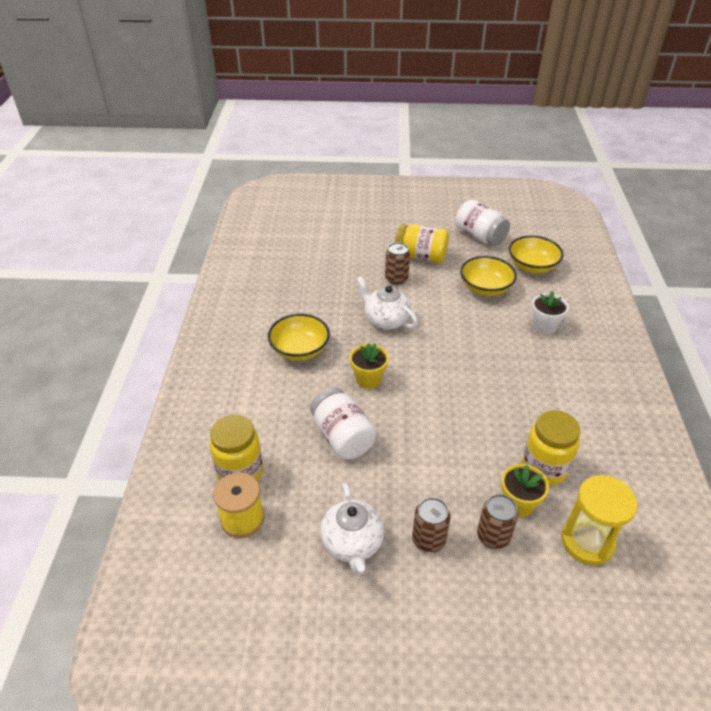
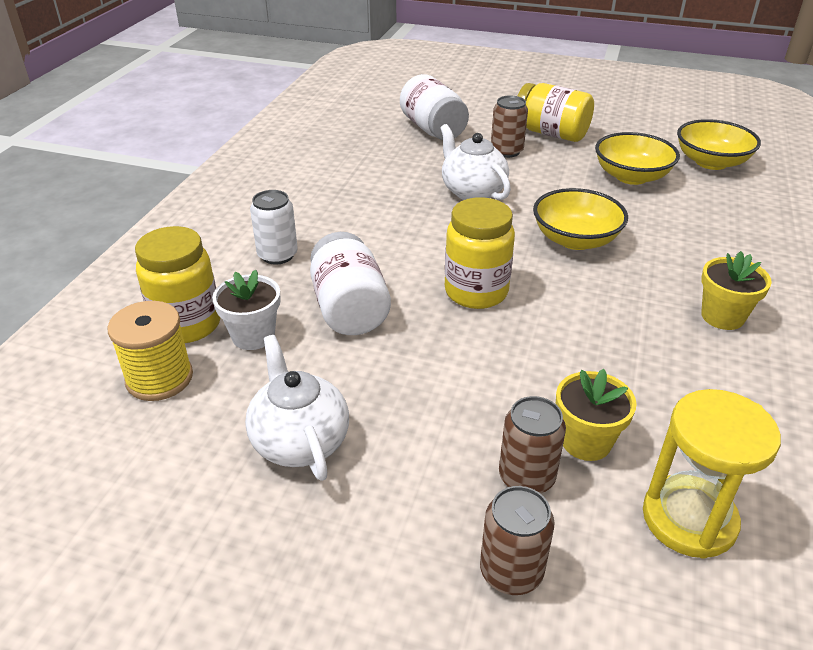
camera: 15 degrees right, 5 degrees down
(275, 401) = (277, 255): none -> white can
(300, 349) = (339, 206): yellow bowl -> yellow bowl (575, 239)
(352, 544) = (299, 441): white teapot -> white teapot turned 150 degrees clockwise
(368, 379) = (418, 250): yellow flower pot -> yellow flower pot (722, 316)
(428, 539) = (419, 460): brown can -> brown can (511, 571)
(480, 236) = (644, 123): white jar -> white jar (433, 129)
(544, 326) = (707, 230): white flower pot -> white flower pot (253, 336)
(544, 468) = (646, 402): yellow jar -> yellow jar (476, 292)

